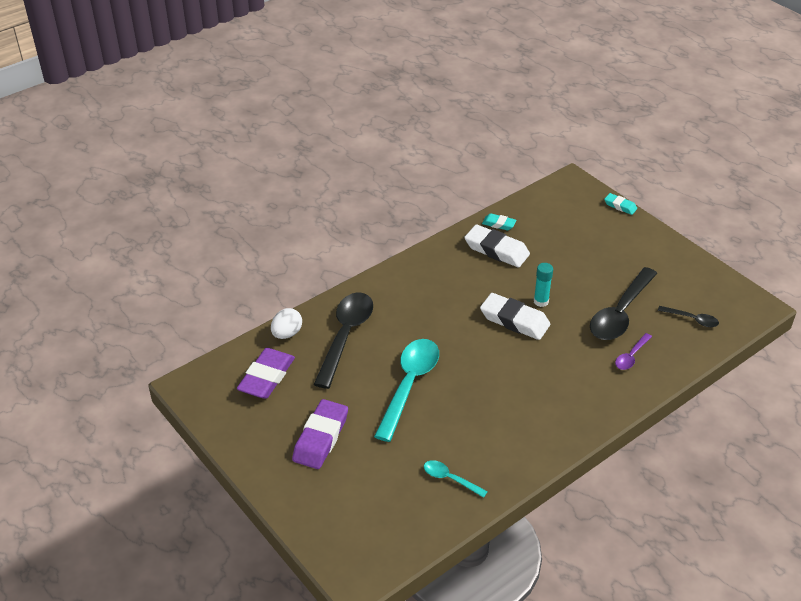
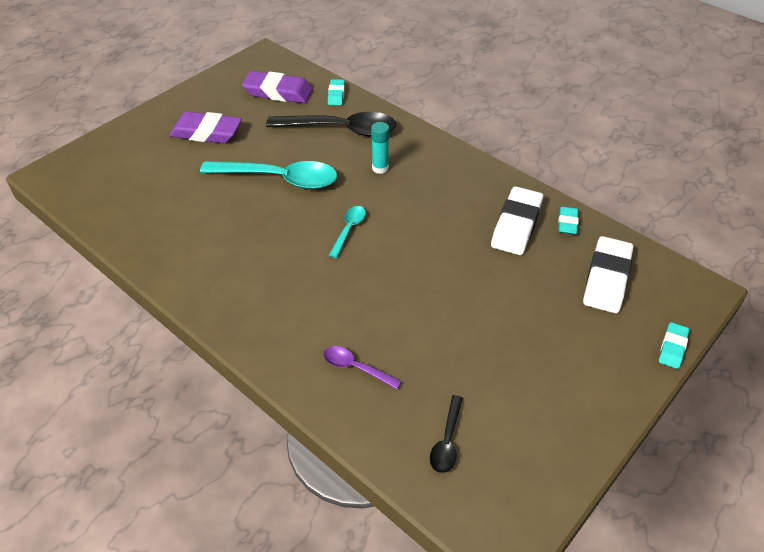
camera: 80 degrees right, 5 degrees up
(287, 334) = (336, 95): white egg -> turquoise eraser
(450, 479) = (155, 220): turquoise spoon -> turquoise spoon (349, 230)
(514, 320) = (395, 250): white eraser -> white eraser (606, 279)
(541, 301) = (435, 272): turquoise glue stick -> turquoise glue stick (380, 168)
(620, 313) = (436, 354): black spoon -> none

